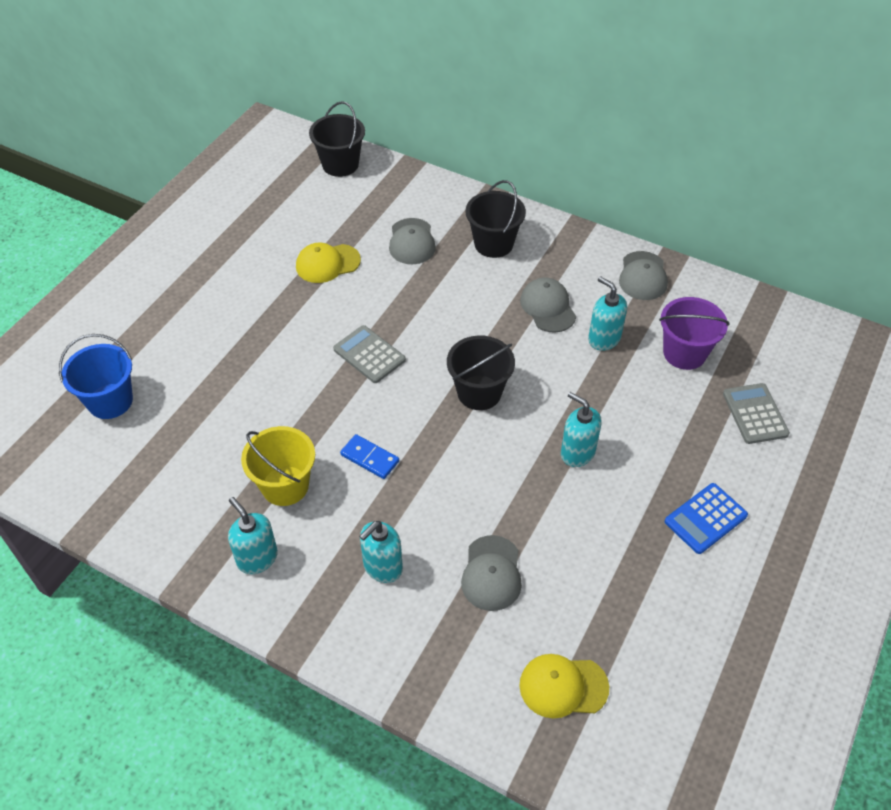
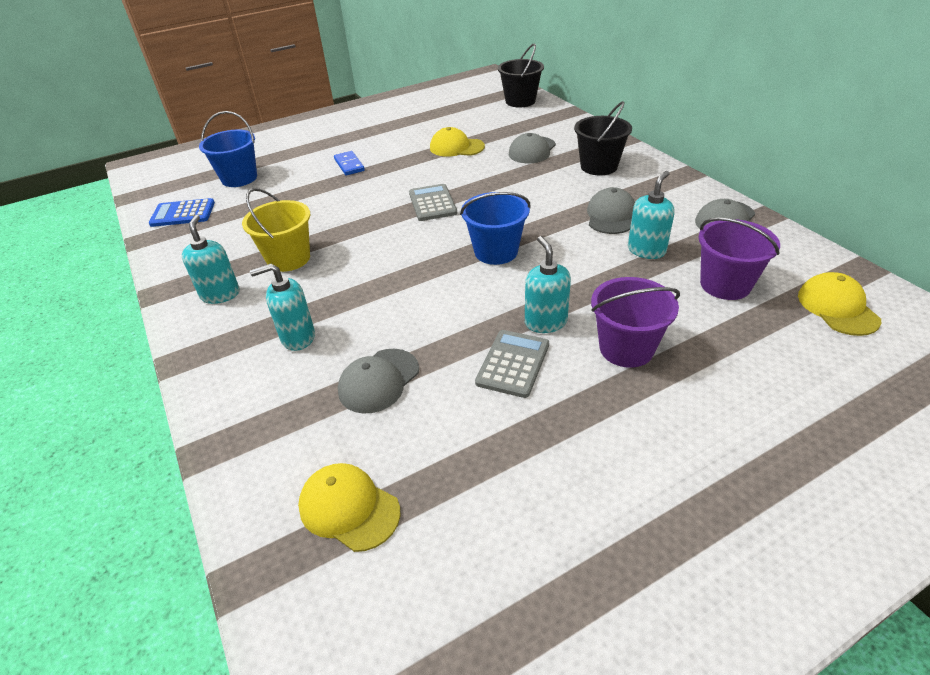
camera: 35 degrees right, 10 degrees down
(369, 458) = (365, 264): blue domino -> blue domino (349, 165)
(479, 392) = (496, 251): black bucket -> blue bucket
(604, 339) = (646, 250): turquoise soap dispenser -> turquoise soap dispenser turned 45 degrees clockwise
(653, 451) = (626, 348): none -> purple bucket
(705, 518) = (638, 428): blue calculator -> blue calculator (183, 213)
(755, 414) = (773, 359): grey calculator -> grey calculator (513, 364)
(771, 344) = (837, 307): none -> yellow cap

